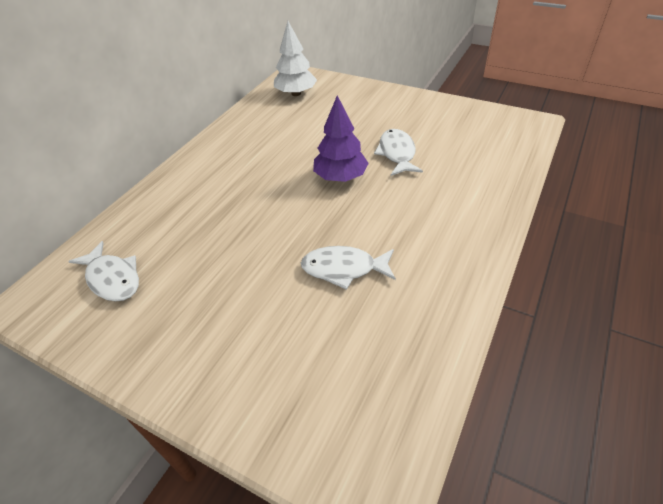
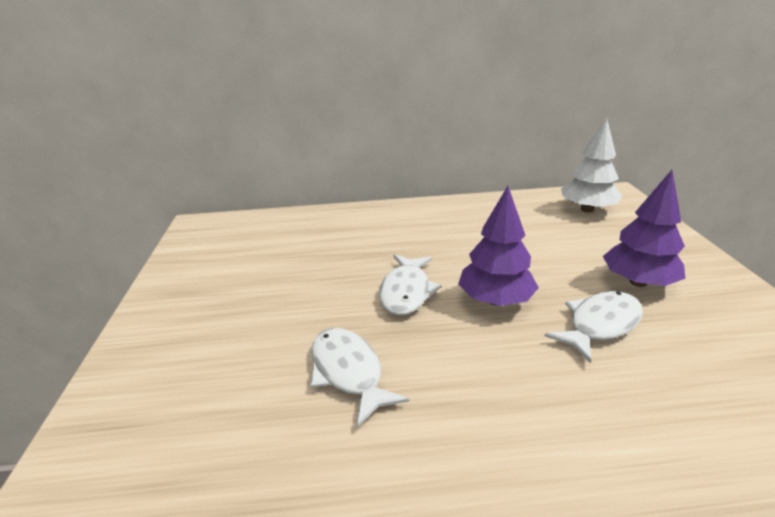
camera: 55 degrees right, 15 degrees down
(112, 279) = (241, 244): white fish -> white fish (406, 292)
(379, 121) = (638, 282): none -> purple tree

